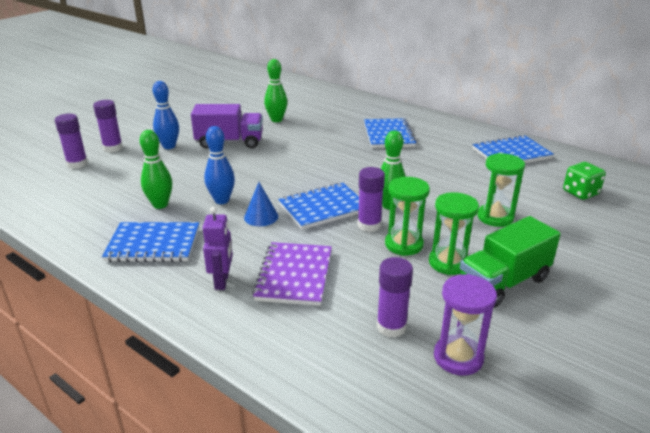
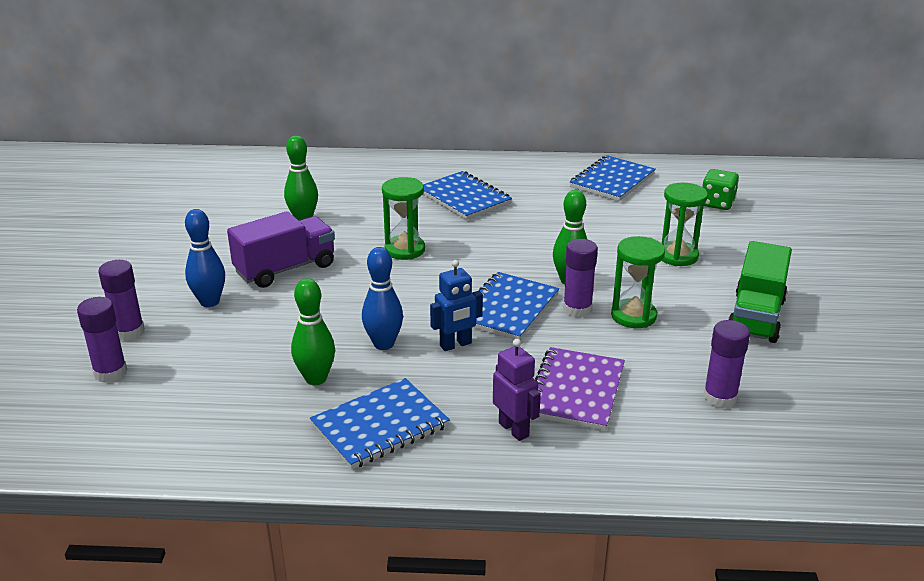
camera: 35 degrees left, 0 degrees up
(261, 217) = (456, 345): blue cone -> blue robot
(294, 275) = (575, 391): purple notebook -> purple notebook turned 45 degrees clockwise
(448, 263) = (692, 317): green hourglass -> green hourglass (405, 250)
(458, 357) = (799, 398): purple hourglass -> none

